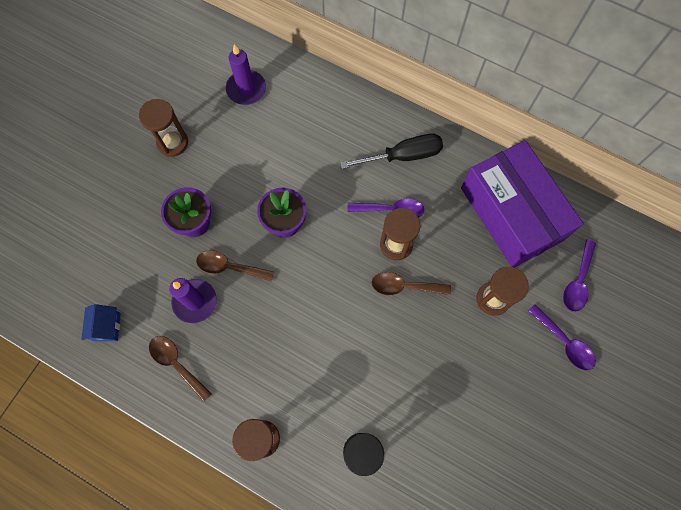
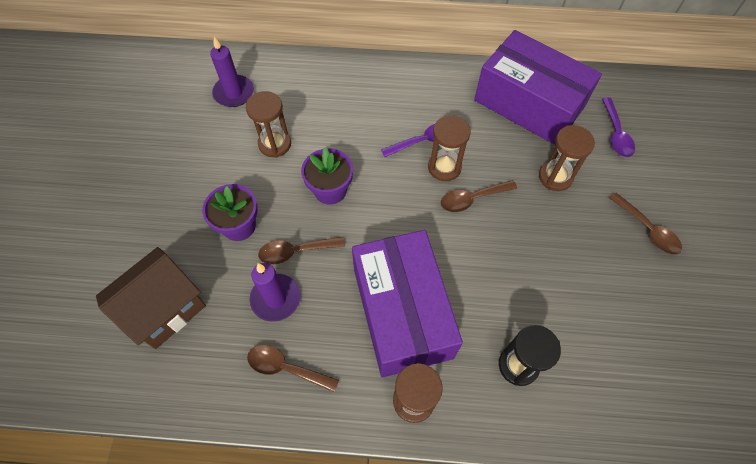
camera: 25 degrees left, 10 degrees down
(107, 271) = (165, 309): none -> brown house
(107, 327) = (191, 365): blue house -> none
(172, 143) = (182, 164): brown hourglass -> brown hourglass (275, 144)
(290, 361) = (402, 312): none -> purple box
(404, 156) = (409, 94): black screwdriver -> none
(548, 388) = (647, 229): none -> brown spoon
(564, 342) = (636, 186): purple spoon -> none

